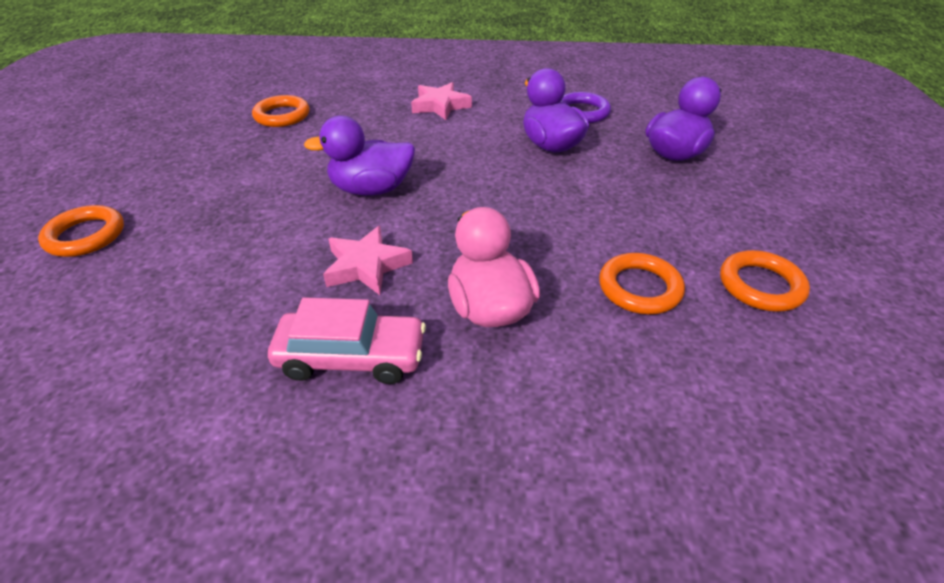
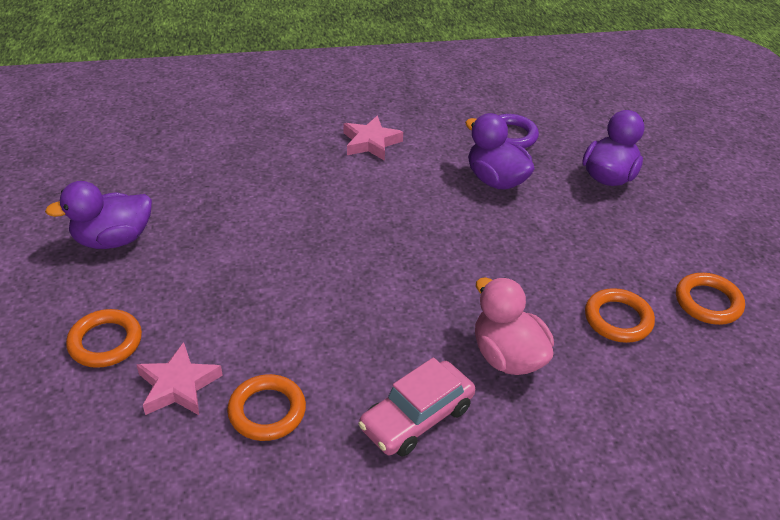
camera: 15 degrees left, 0 degrees up
(282, 115) = (214, 174): orange ring -> orange ring (267, 411)
(351, 357) = (416, 417): pink car -> pink car turned 150 degrees clockwise
(366, 266) = (387, 333): pink star -> pink star (178, 386)
(371, 189) = (352, 252): purple duck -> purple duck (113, 239)

